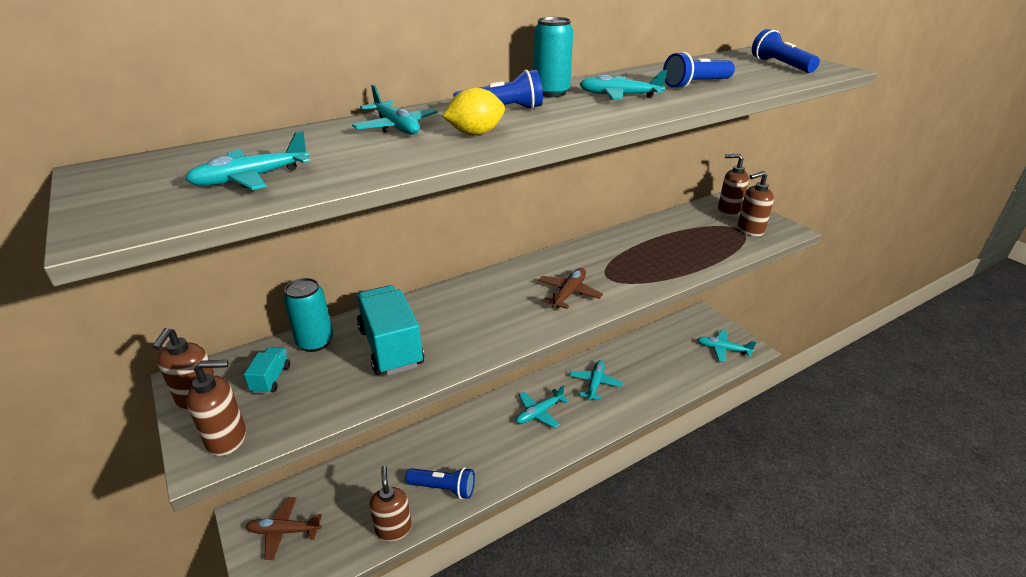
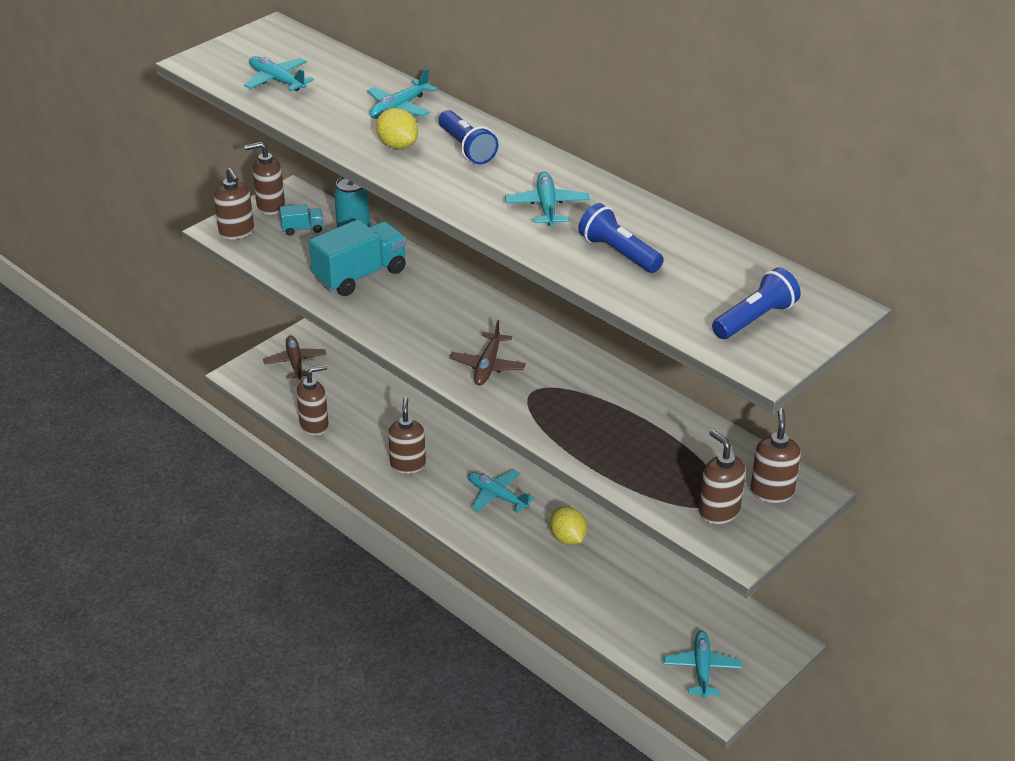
camera: 75 degrees right, 5 degrees up
(443, 488) = (368, 445): blue flashlight -> none
(481, 463) = (408, 464): none -> brown soap dispenser
(551, 92) = (537, 166): turquoise can -> none
(568, 293) = (488, 366): brown plane -> brown plane turned 90 degrees clockwise
(595, 383) = (568, 538): turquoise plane -> yellow lemon

